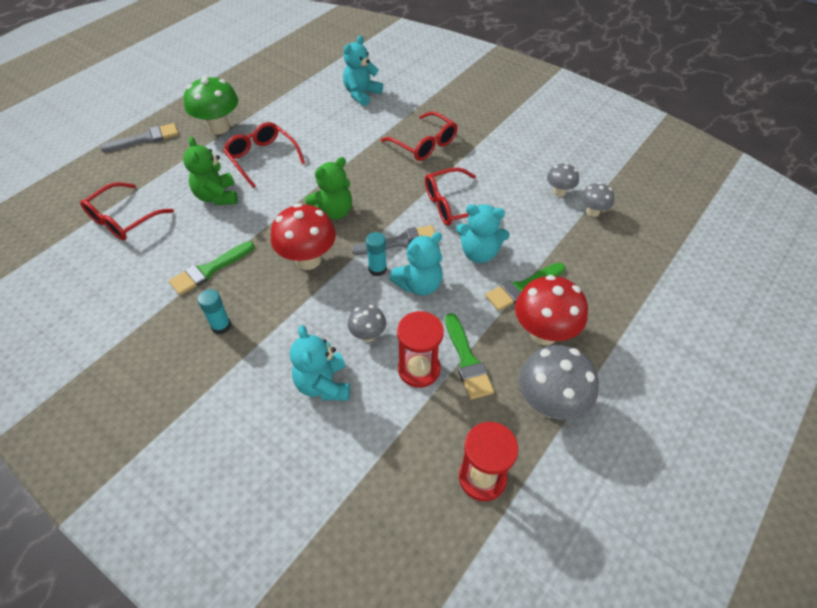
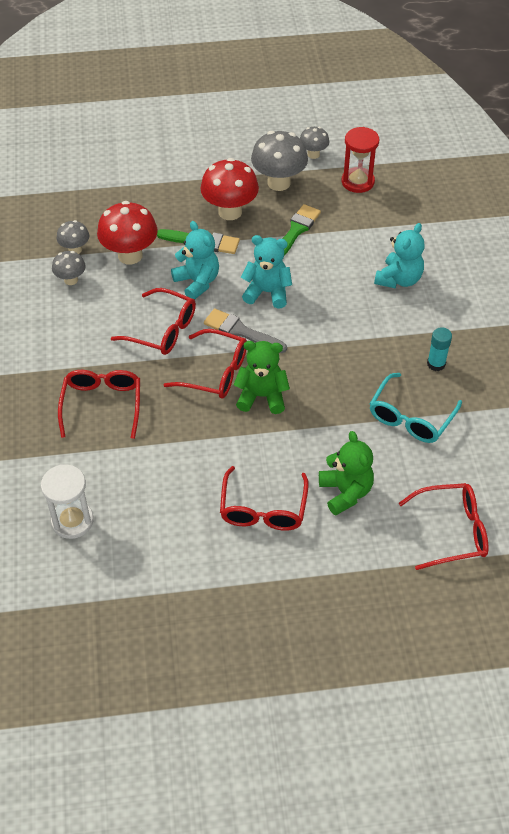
camera: 135 degrees left, 0 degrees up
(145, 138) = (359, 643): grey brush -> none
(209, 270) = (410, 417): green brush -> turquoise glasses
(217, 196) = (345, 492): green teddy bear -> green teddy bear turned 45 degrees counterclockwise
(219, 127) = (267, 594): green mushroom -> none
(308, 260) = (325, 369): red mushroom -> red mushroom (130, 255)
(361, 94) = (72, 521): turquoise teddy bear -> white hourglass
(368, 335) = (340, 286): grey mushroom -> grey mushroom (313, 154)
(377, 269) = (282, 324): turquoise glue stick -> none
(382, 205) = (215, 372): none -> red glasses
(419, 369) = (330, 247): red hourglass -> none

